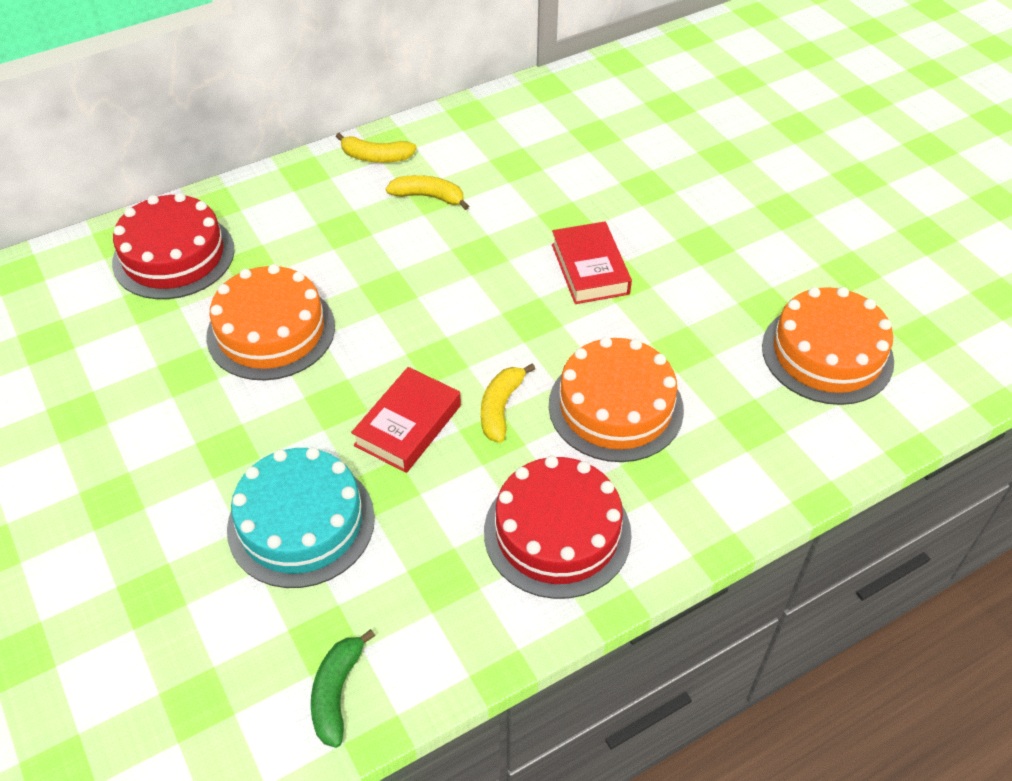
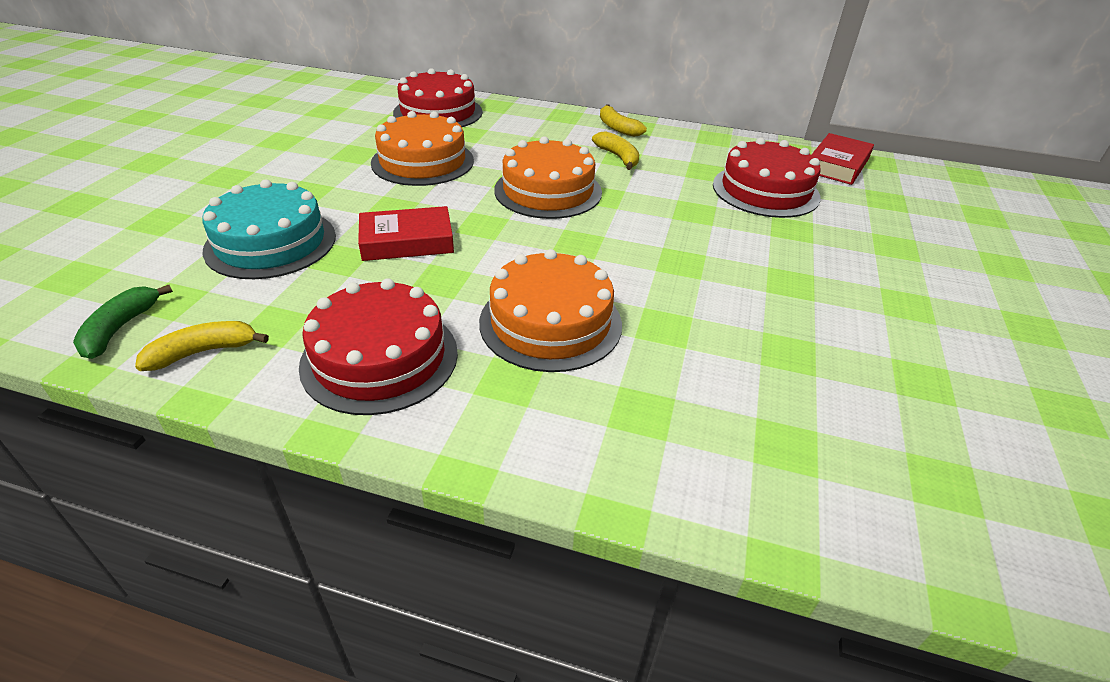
camera: 45 degrees right, 10 degrees down
(337, 692) = (120, 329): green banana -> green banana turned 45 degrees counterclockwise
(500, 408) = (474, 270): yellow banana -> yellow banana (203, 352)
(584, 156) = (765, 190): none -> red cake
(590, 269) = (667, 243): red book -> red book (837, 165)
(827, 353) = (801, 418): orange cake -> orange cake (548, 191)

